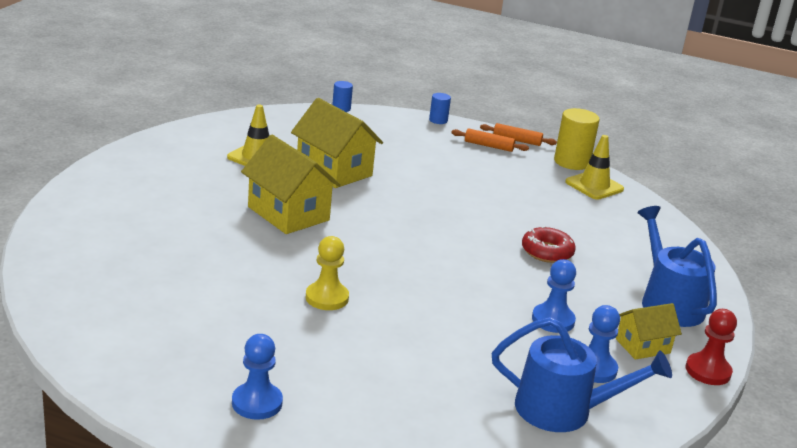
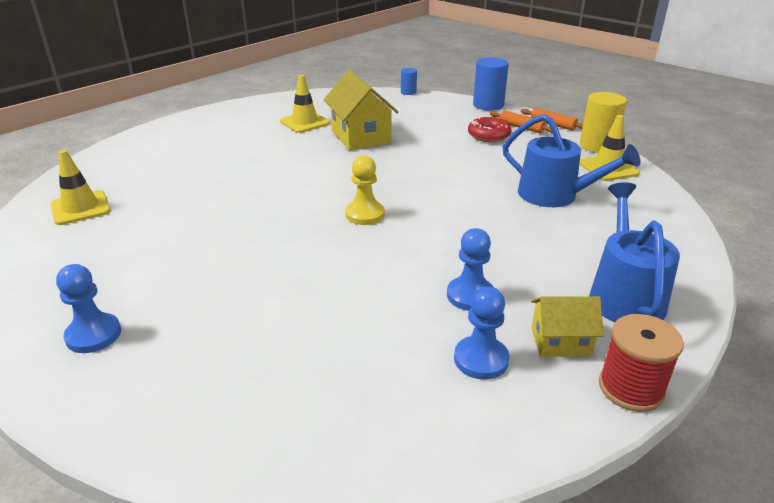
camera: 25 degrees right, 5 degrees up
(102, 285) = (80, 208): none -> yellow traffic cone
(288, 213) = (289, 167): yellow house -> none
(327, 298) = (256, 242): yellow pawn -> yellow pawn (365, 214)
(438, 120) = (488, 105): blue cylinder -> blue cylinder, size x1.85
(547, 252) = (513, 225): red donut -> red donut (488, 135)
(563, 410) = (406, 405): blue watering can -> blue watering can (555, 195)
(708, 371) = (631, 388): red pawn -> red spool

